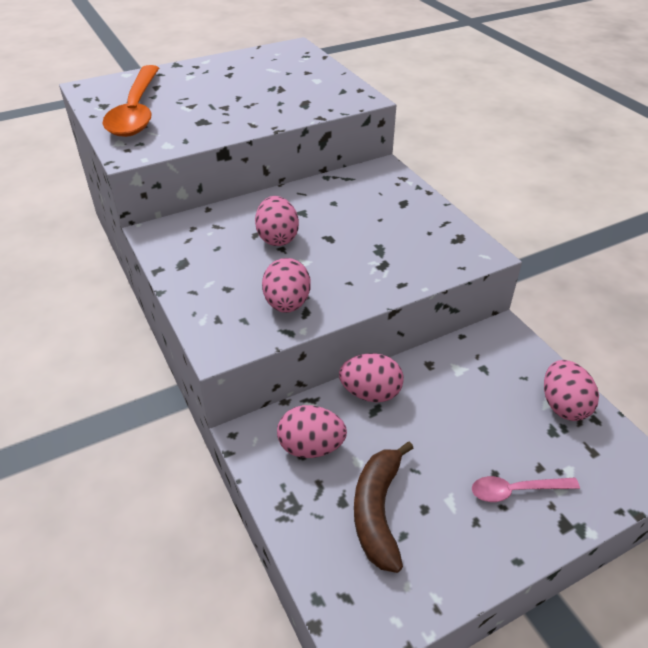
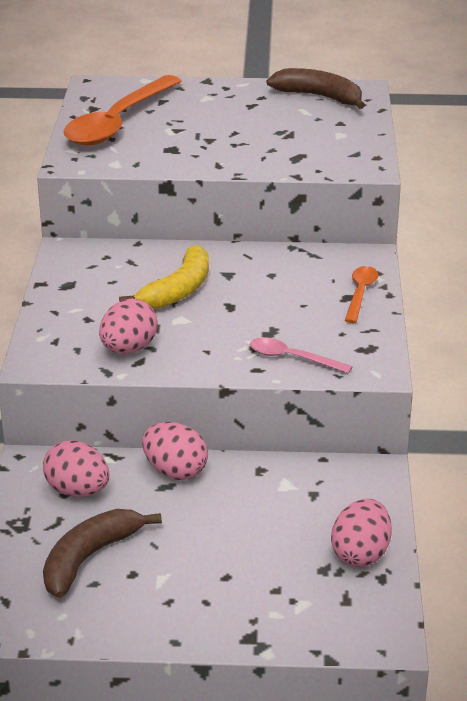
camera: 30 degrees right, 10 degrees down
(272, 57) = (319, 97): none -> brown banana
(277, 238) = (178, 290): pink egg -> yellow banana
(409, 197) = (360, 293): none -> orange spoon
(516, 490) = (231, 596): pink spoon -> pink spoon (292, 358)

